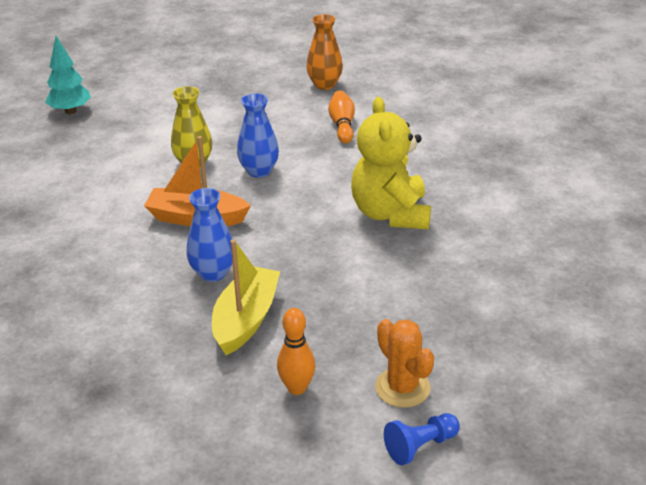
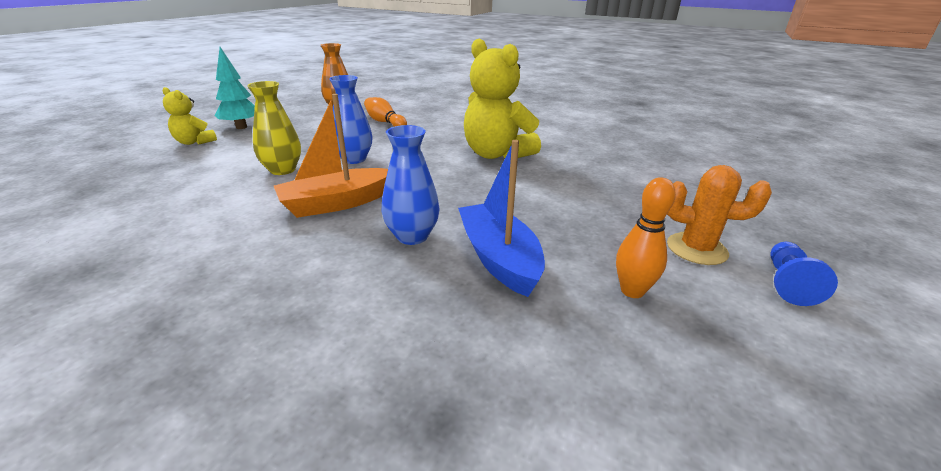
camera: 40 degrees left, 5 degrees down
(70, 111) = (86, 169): turquoise tree -> turquoise tree (241, 127)
(160, 100) = (194, 142): none -> yellow teddy bear
(246, 319) = (499, 258): yellow boat -> blue boat

